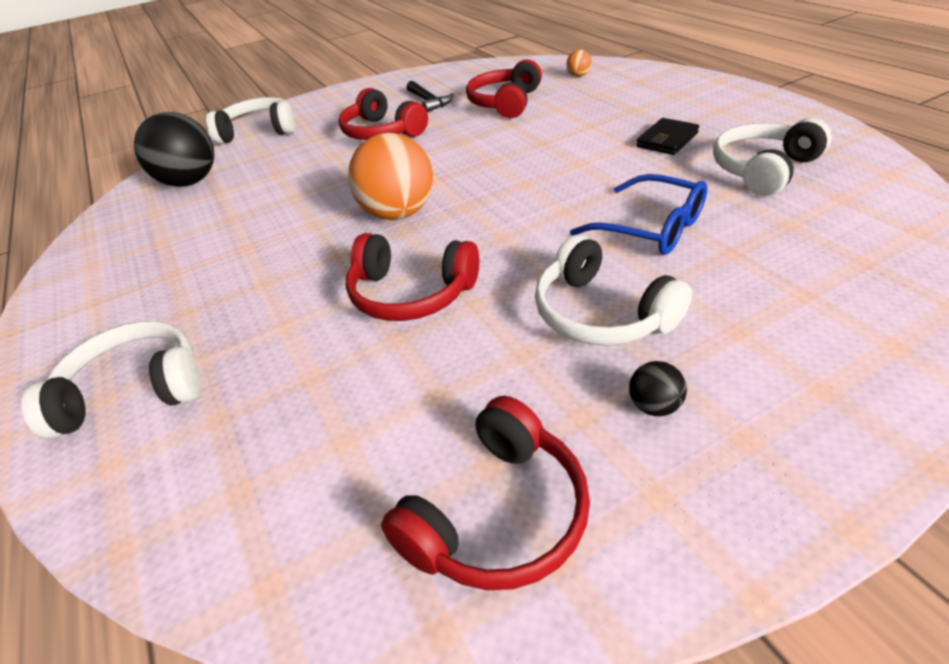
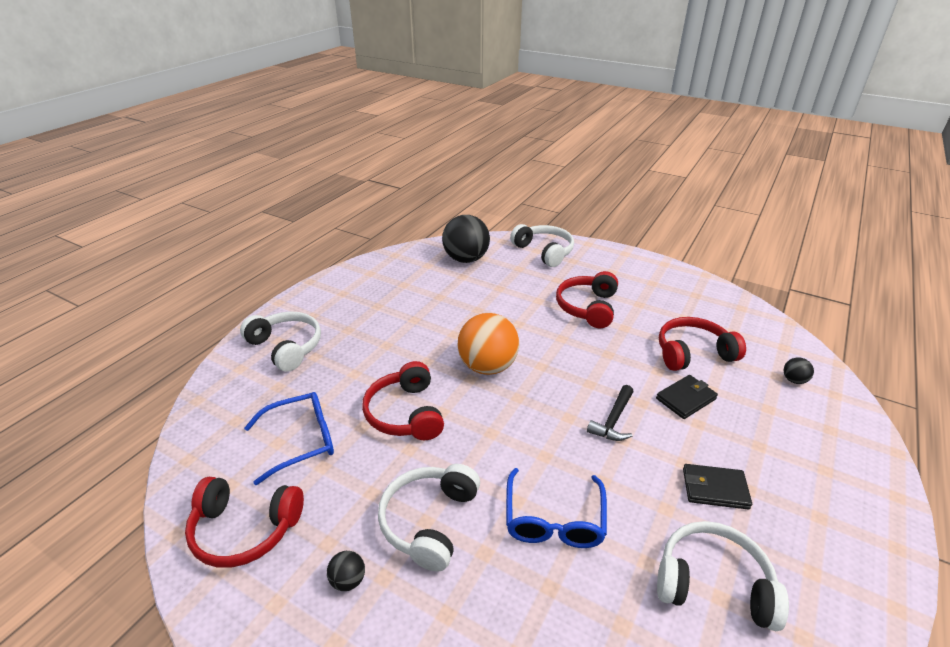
camera: 55 degrees right, 5 degrees down
(366, 411) = (300, 441): none -> blue glasses
(429, 101) = (656, 309): black hammer -> black hammer (613, 420)
(556, 122) = (685, 399): none -> black wallet
(578, 76) = (794, 380): orange ball -> black ball

